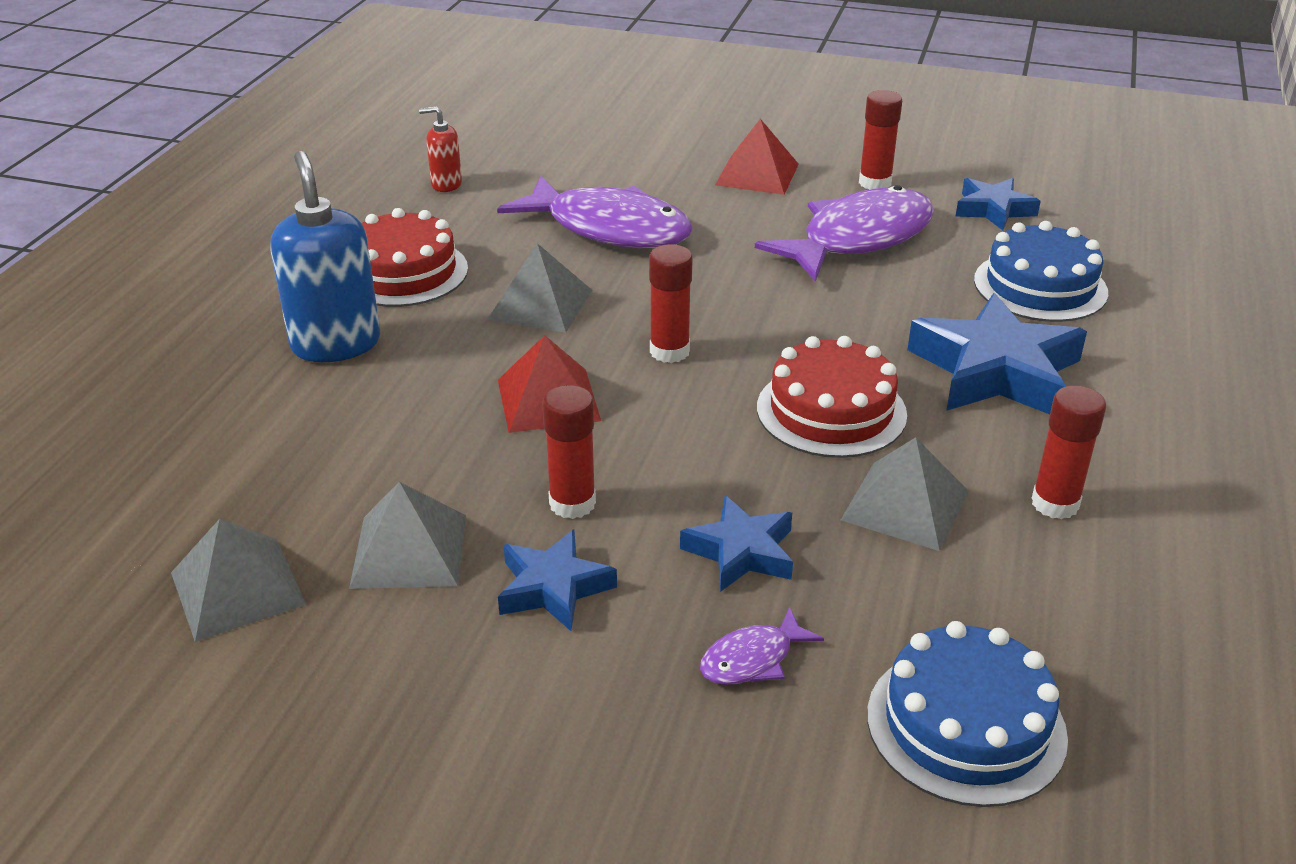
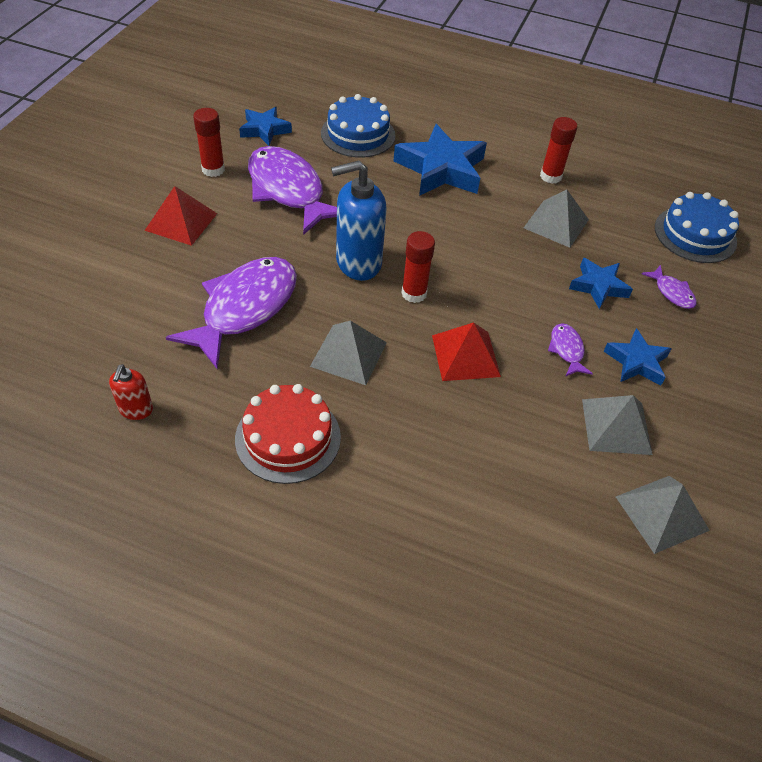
camera: 90 degrees left, 15 degrees up
(336, 344) = (390, 478): blue soap dispenser -> blue soap dispenser (358, 263)
(572, 503) = (566, 350): red glue stick -> purple fish
(831, 411) = (477, 235): red cake -> none

